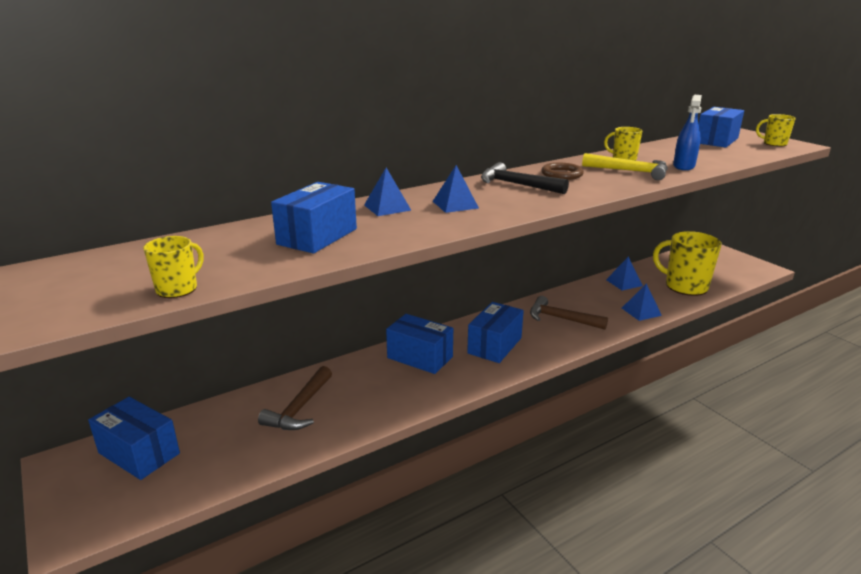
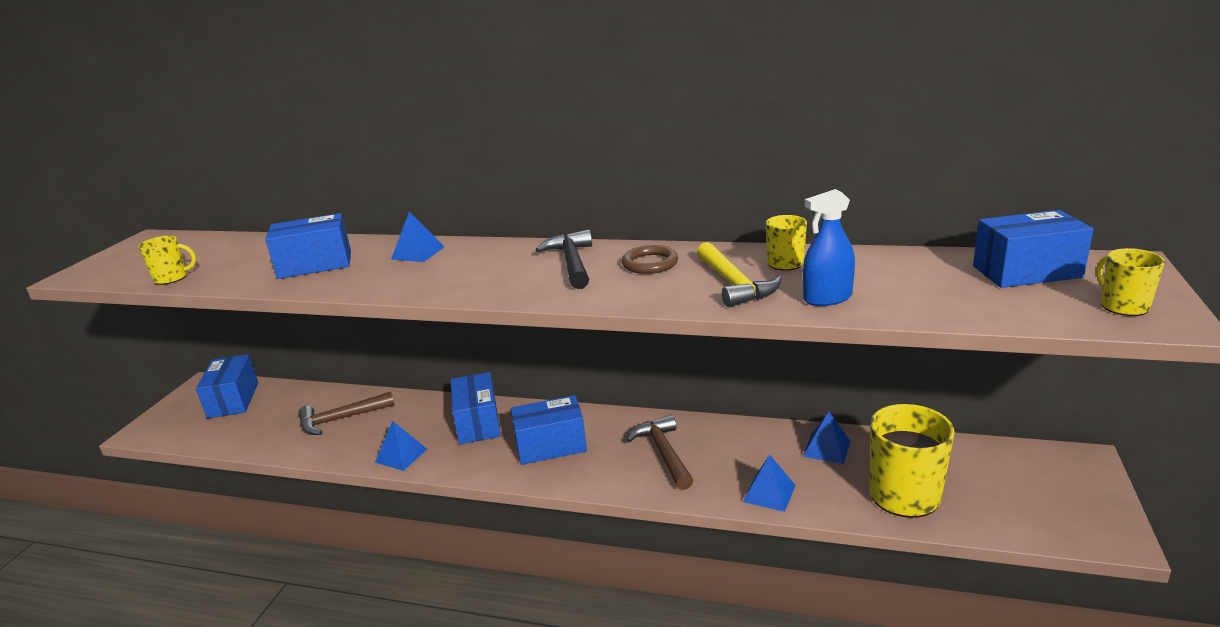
camera: 50 degrees right, 0 degrees up
(455, 204) = (465, 267): blue pyramid -> blue pyramid (401, 455)

